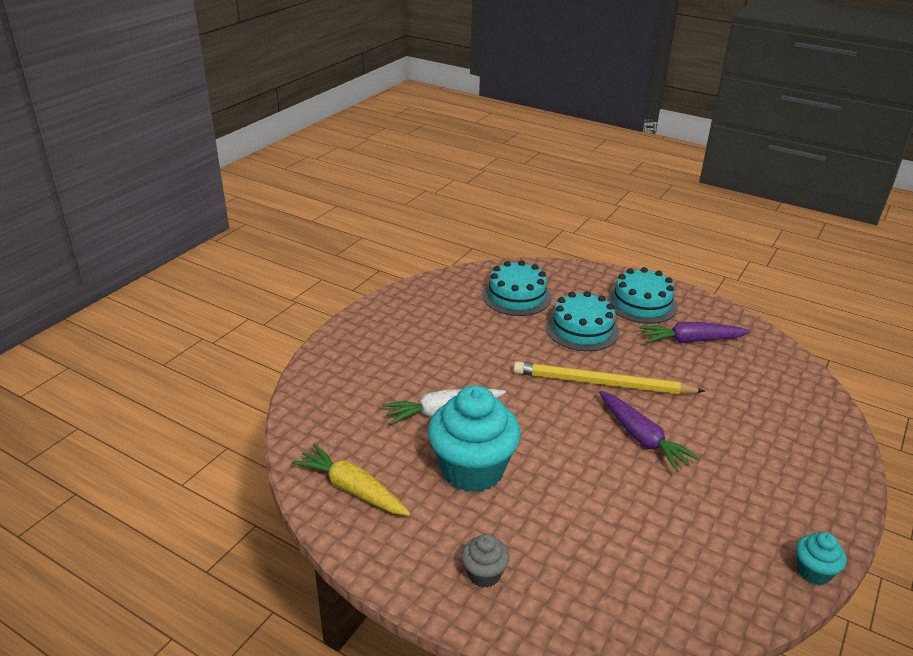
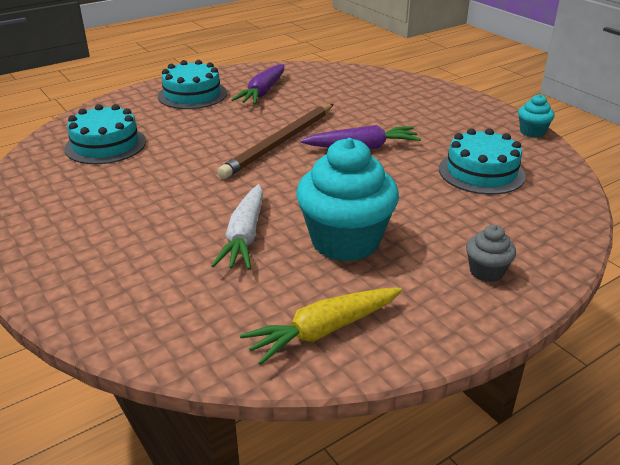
camera: 65 degrees left, 0 degrees up
(582, 329) = (196, 129): turquoise cake -> turquoise cake (481, 172)
(602, 383) = (280, 143): yellow pencil -> brown pencil

